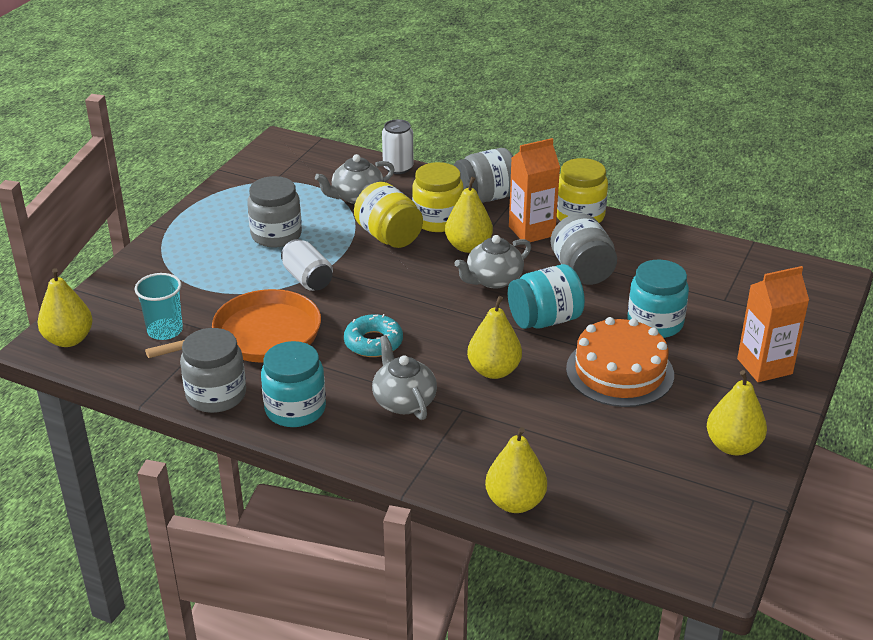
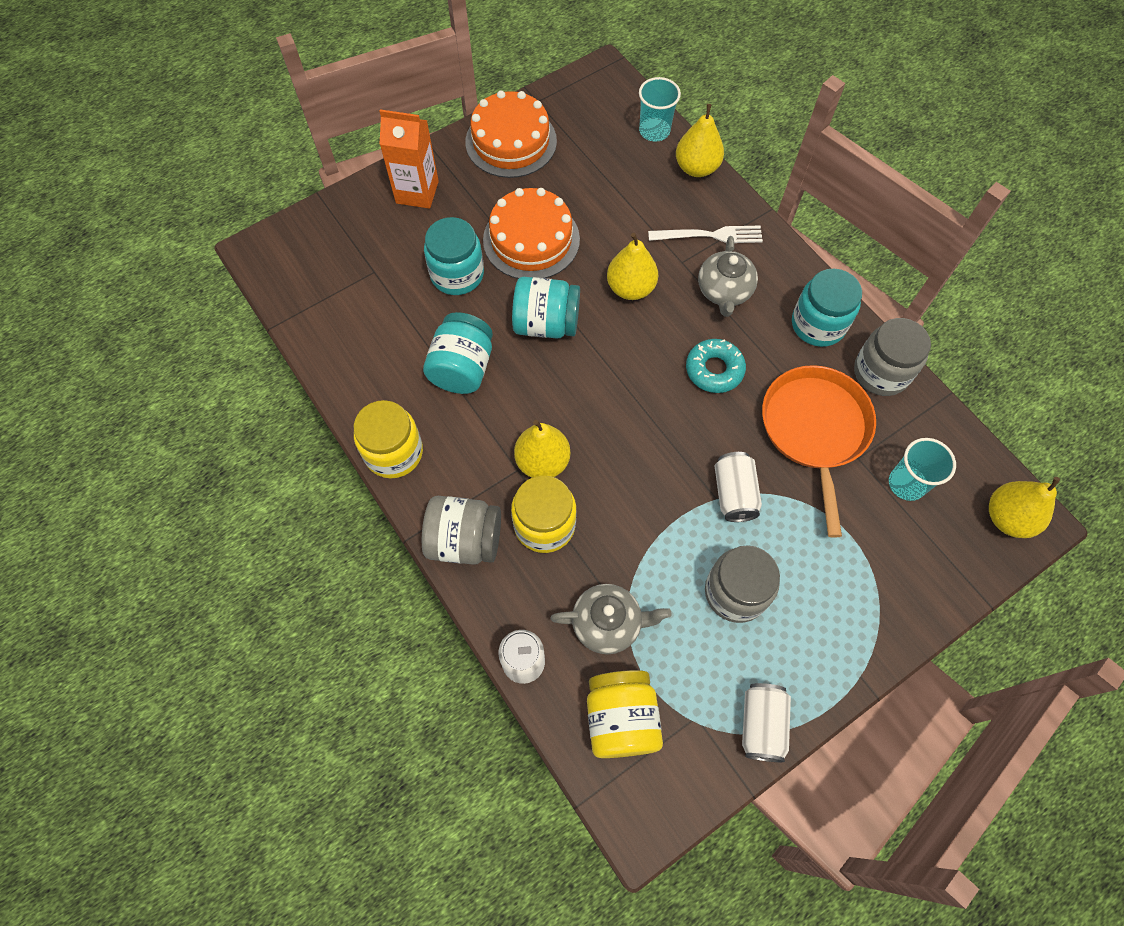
camera: 150 degrees left, 30 degrees up
(226, 192) = (761, 724): none -> white can
(260, 336) = (815, 429): orange pan -> orange pan turned 90 degrees clockwise
(389, 236) = (613, 522): yellow jar -> yellow jar (621, 719)
(451, 442) = (710, 235): none -> white fork
(493, 280) = (553, 398): grey teapot -> none
(531, 231) = (461, 453): orange carton -> none
(582, 271) = (462, 368): grey jar -> turquoise jar
(595, 523) = (654, 131): none -> turquoise cup
(733, 446) = (511, 141): yellow pear -> orange cake

